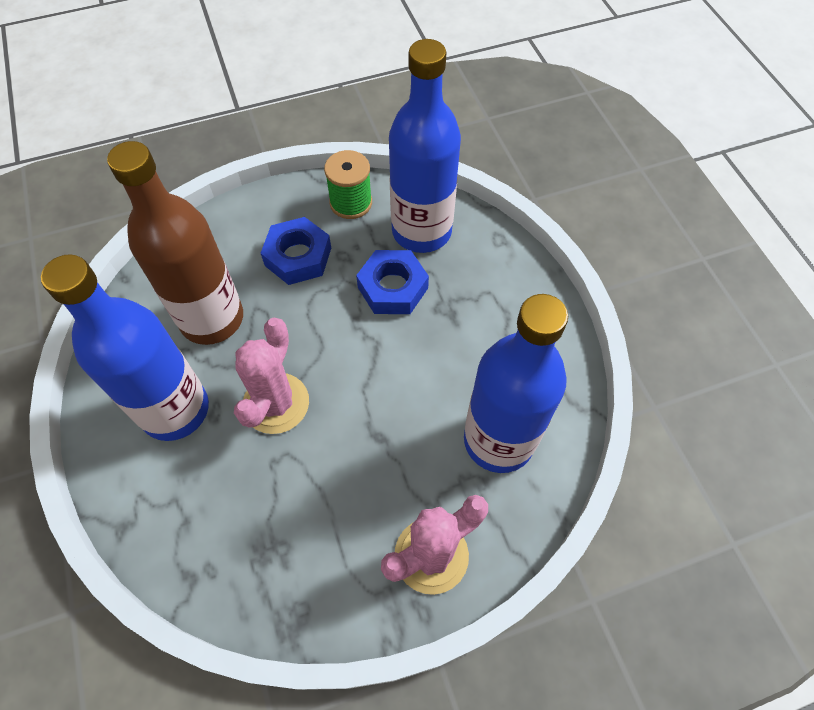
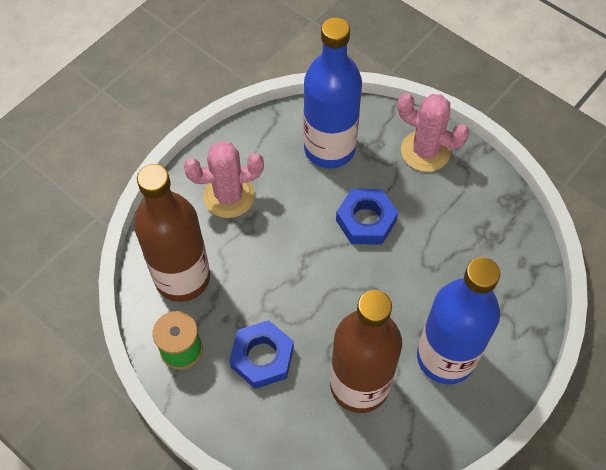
camera: 120 degrees left, 0 degrees up
(276, 403) = (394, 293): pink cactus -> pink cactus (229, 196)
(393, 288) = (250, 270): blue nut -> blue nut (366, 220)
(421, 231) = (182, 278): blue bottle -> brown bottle

